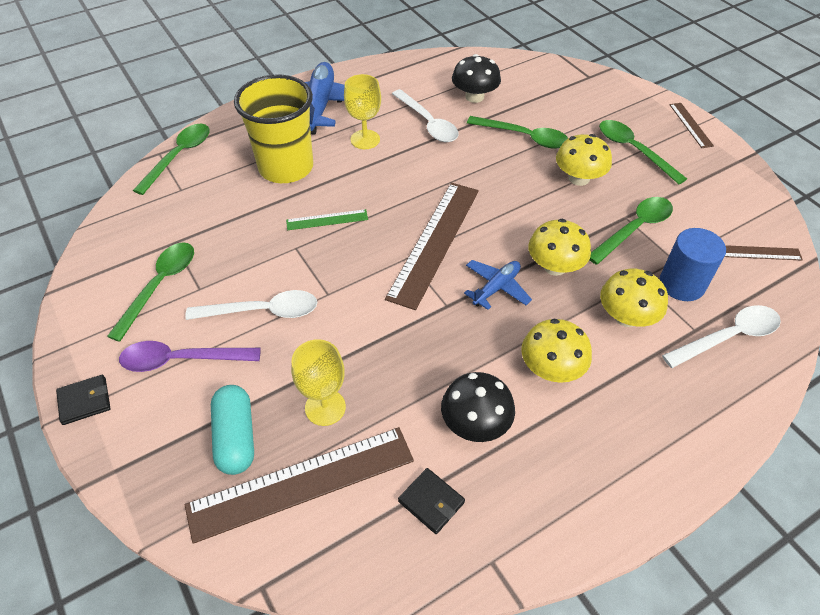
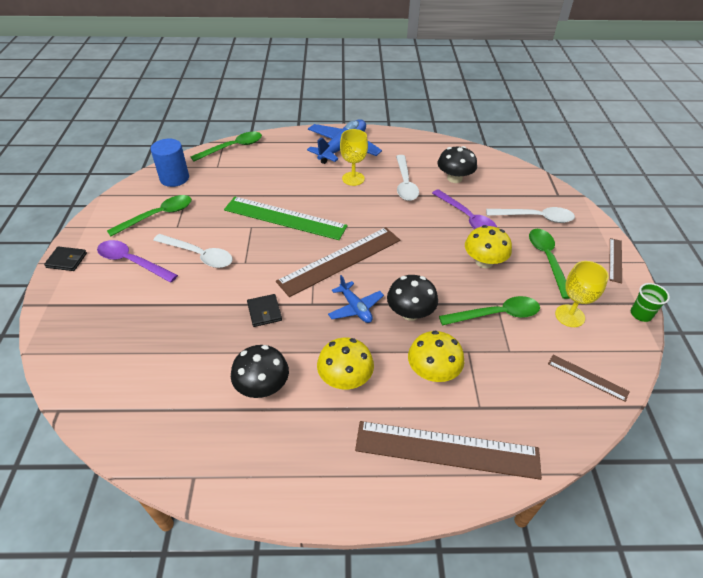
camera: 30 degrees right, 5 degrees down
(236, 437) = (120, 319): turquoise capsule -> none
(286, 167) = (288, 177): yellow cup -> none
(301, 483) = (130, 364): brown ruler -> brown ruler (447, 450)
(325, 407) = (183, 328): yellow goblet -> yellow goblet (569, 316)
(327, 220) = (284, 218): green ruler -> green ruler, size x2.10
(431, 502) = (191, 418): black wallet -> black wallet (264, 312)
(496, 288) = (355, 308): blue plane -> blue plane turned 75 degrees clockwise
(524, 137) = (467, 218): green spoon -> purple spoon
(555, 266) = (410, 313): yellow mushroom -> black mushroom
(681, 284) = (499, 370): blue cylinder -> blue cylinder (174, 178)
(728, 337) = (503, 426): white spoon -> white spoon (535, 218)
(751, 170) = (641, 314): none -> green cup

